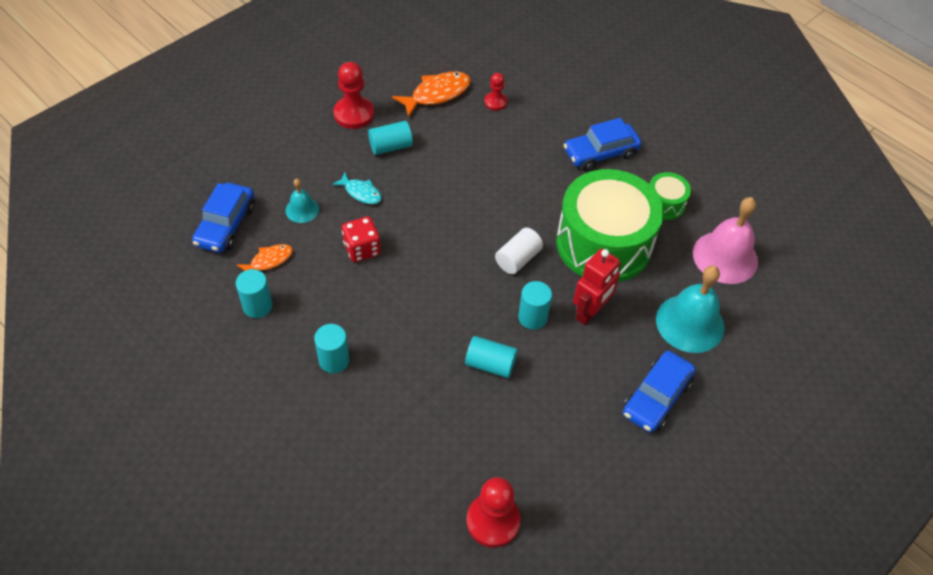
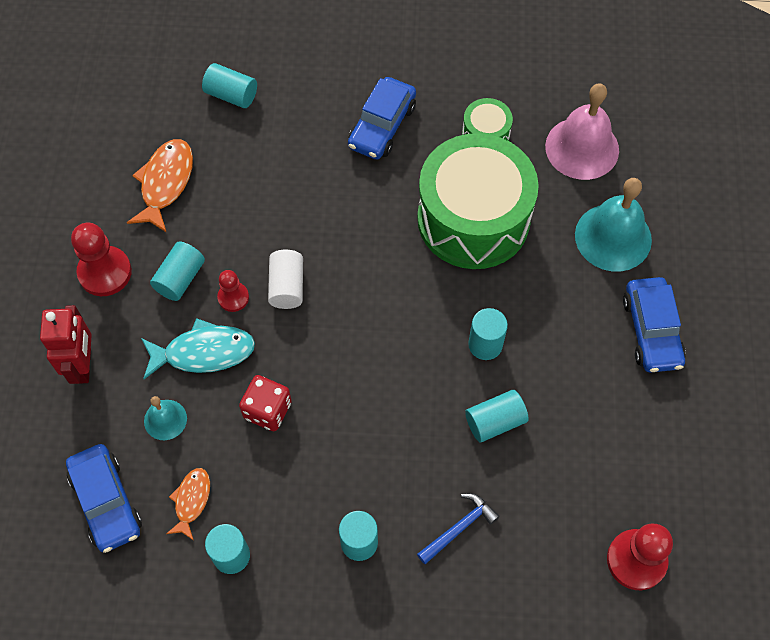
camera: 40 degrees left, 10 degrees up
(361, 192) = (203, 352): turquoise fish -> turquoise fish, size x1.66
(401, 403) = (459, 527): none -> blue hammer
(495, 102) = (232, 147): red pawn -> red pawn (233, 297)
(518, 259) = (416, 298): white cylinder -> white cylinder (287, 286)
(525, 76) = (231, 95): none -> turquoise cylinder
(590, 312) = (526, 297): red robot -> red robot (83, 365)

